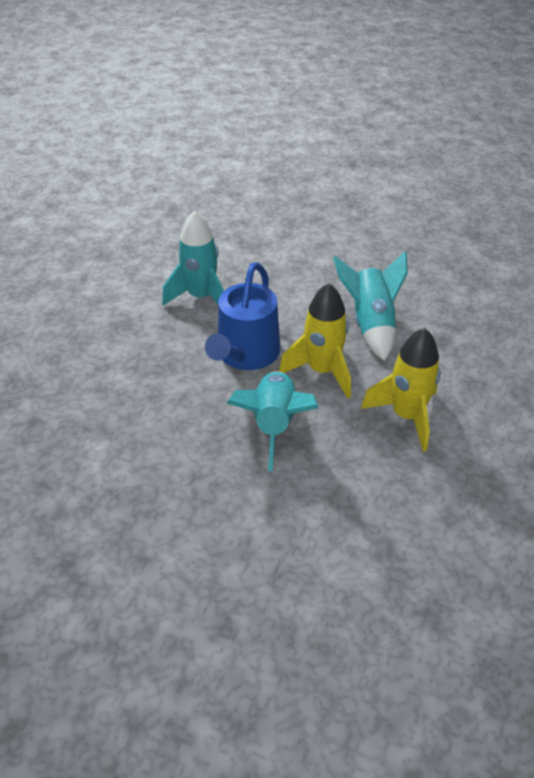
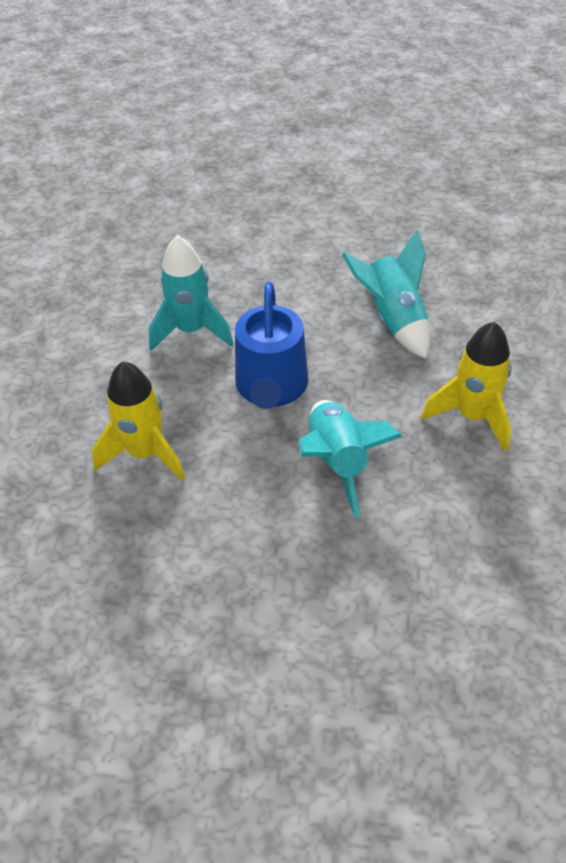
camera: 15 degrees left, 5 degrees up
(322, 371) = (363, 386): yellow rocket -> yellow rocket (145, 453)

